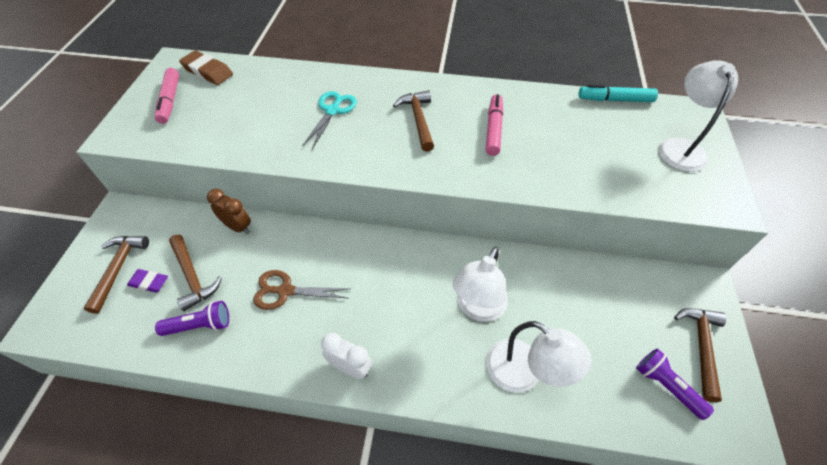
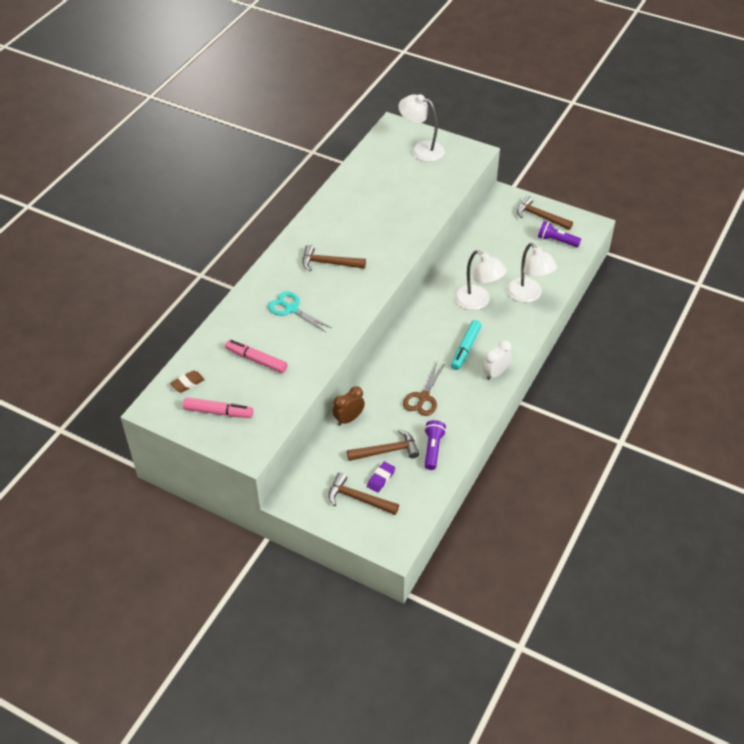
camera: 70 degrees left, 5 degrees down
(208, 72) = (187, 383): brown eraser -> brown eraser, size x0.64
(493, 129) = (360, 227): pink marker -> pink marker (256, 360)
(524, 373) = (528, 295): white lamp -> white lamp turned 90 degrees clockwise
(615, 100) = (362, 158): turquoise marker -> turquoise marker (465, 349)
(666, 386) = (556, 241): purple flashlight -> purple flashlight turned 45 degrees clockwise

